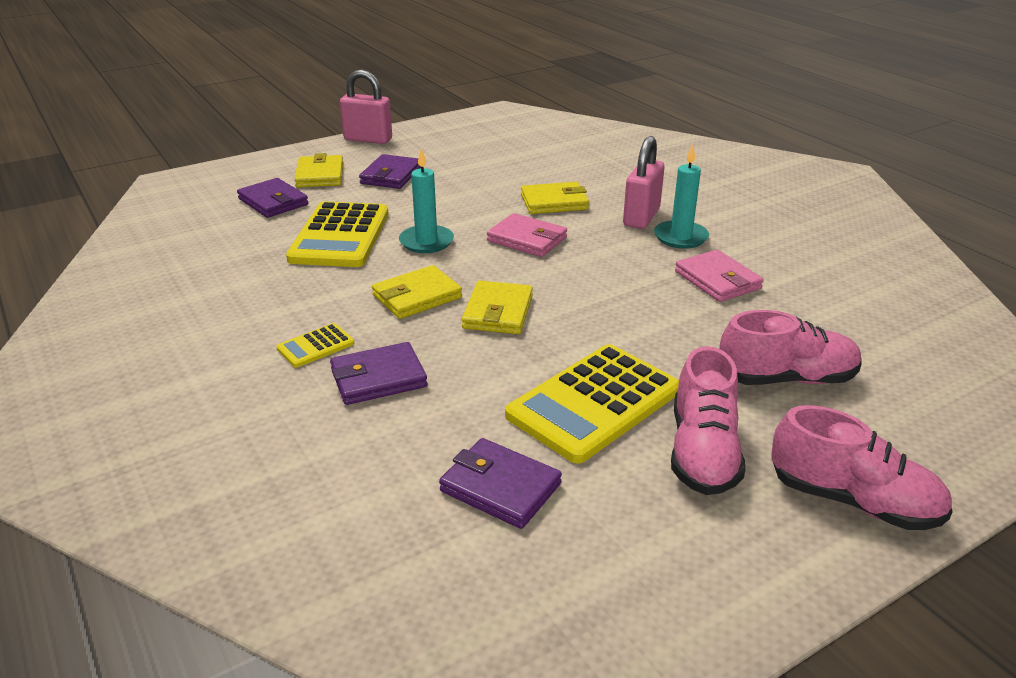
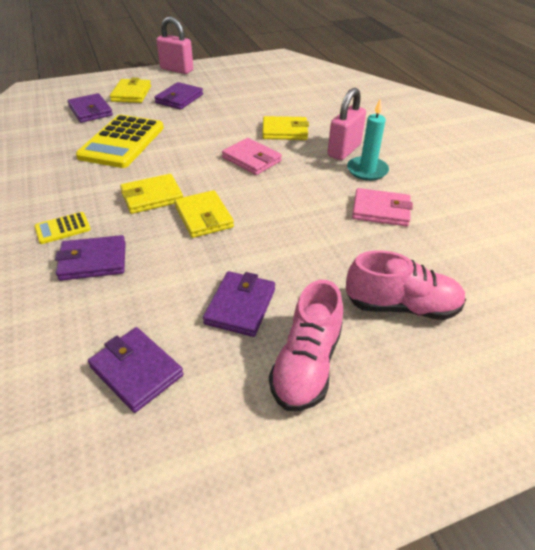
camera: 10 degrees right, 10 degrees up
(426, 242) = (179, 153): turquoise candle -> none
(498, 312) = (204, 217): yellow wallet -> yellow wallet turned 45 degrees counterclockwise
(594, 403) = (240, 306): yellow calculator -> purple wallet
(717, 280) = (381, 210): pink wallet -> pink wallet turned 60 degrees counterclockwise
(853, 501) = (413, 433): pink shoe -> none

